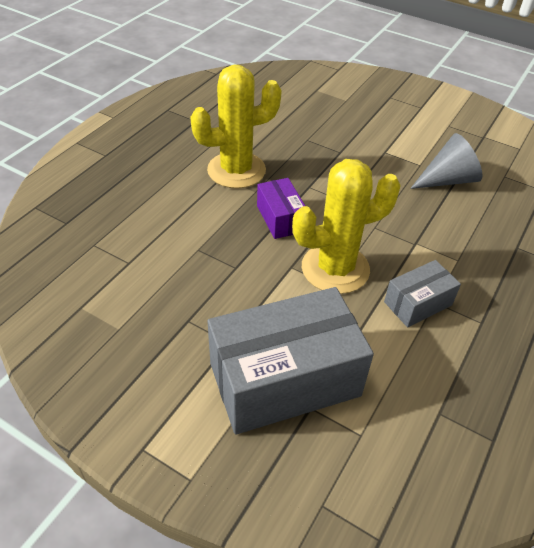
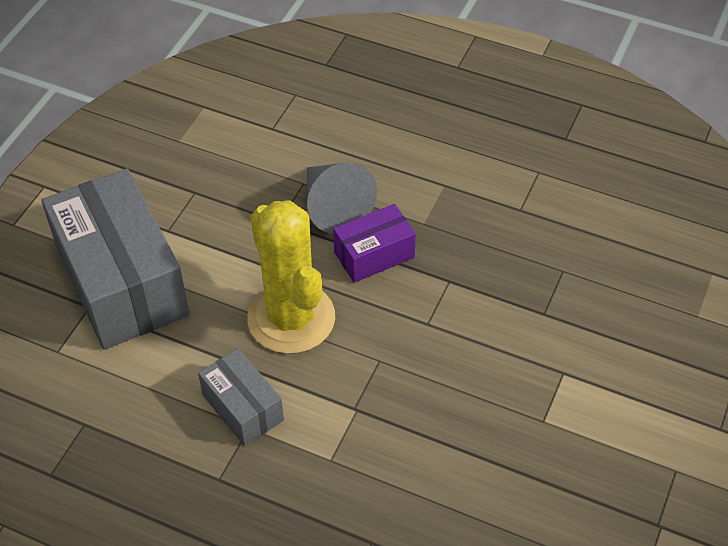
camera: 85 degrees right, 5 degrees up
(236, 170) = (462, 198): yellow cactus -> none
(447, 180) = (513, 458): grey cone -> grey cone (334, 207)

